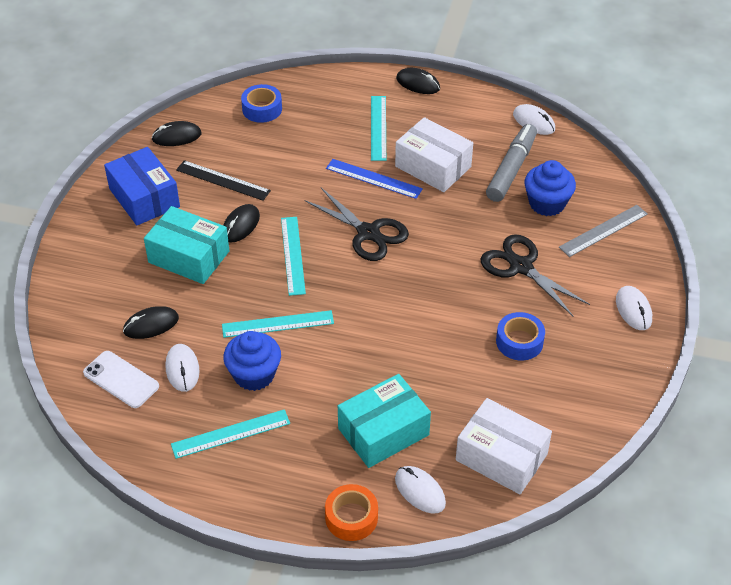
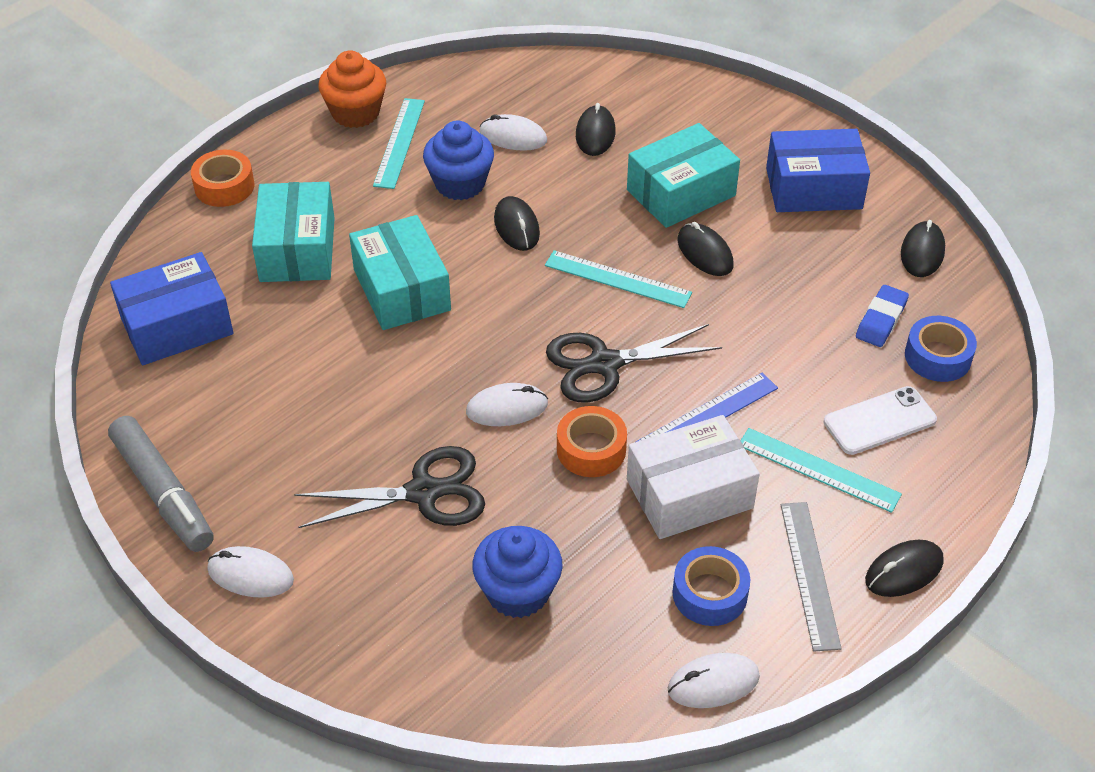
camera: 120 degrees right, 0 degrees up
(121, 379) = (535, 93): white phone -> white phone (879, 421)
(212, 481) = (355, 113): none -> orange cupcake
(223, 180) = (802, 265): black ruler -> none
(247, 137) = (881, 320): none -> blue eraser
(278, 324) = (516, 226): turquoise ruler -> black mouse
(379, 354) = (402, 290): none -> turquoise box
(420, 491) = (203, 245): white mouse -> white mouse (507, 408)
(435, 213) = (591, 449): none -> orange tape
(501, 457) = (177, 326): white box -> blue box
(511, 169) = (621, 588): grey marker -> grey marker (163, 493)
(519, 341) = (308, 424): blue tape -> blue tape (709, 593)
(603, 230) = (413, 631): grey ruler -> grey ruler (809, 574)

